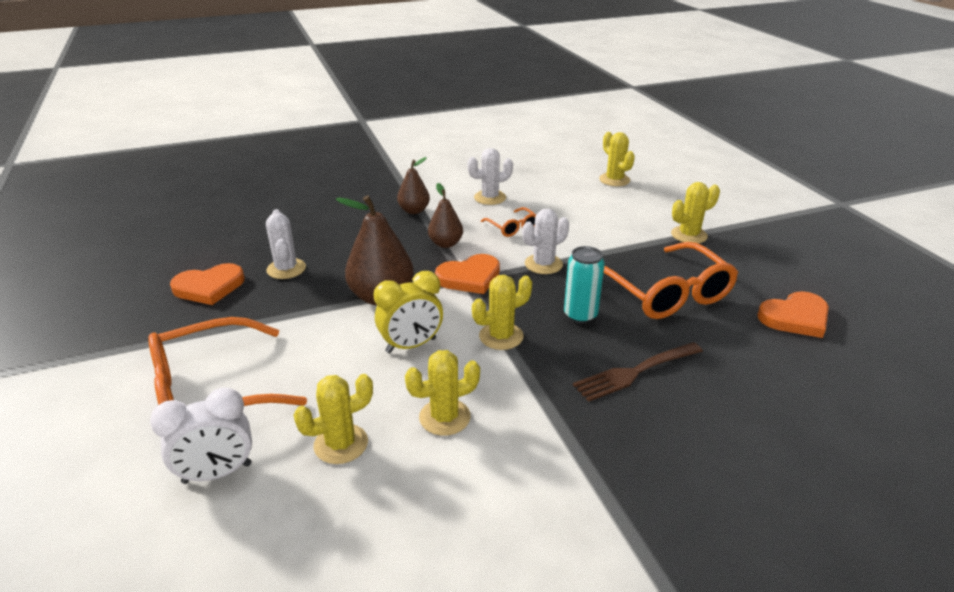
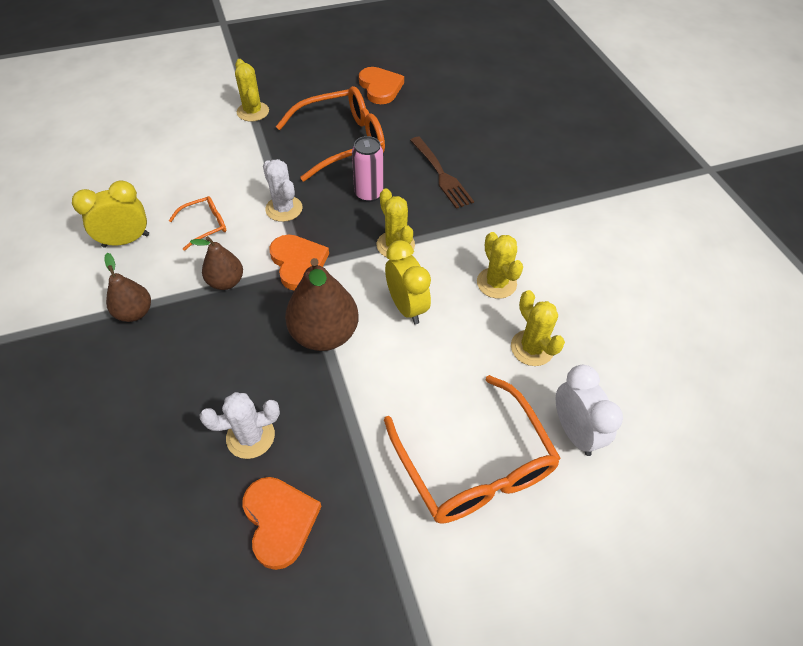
camera: 90 degrees left, 20 degrees up
(490, 198) = (126, 240): white cactus -> yellow clock
(580, 315) = (368, 194): turquoise can -> pink can
(614, 180) = (122, 138): yellow cactus -> none

